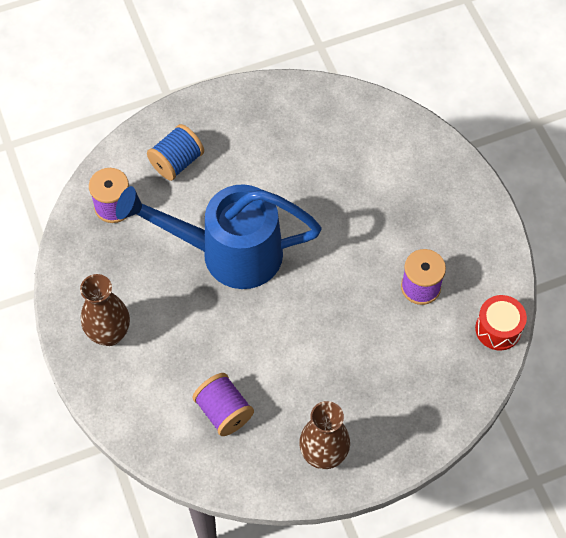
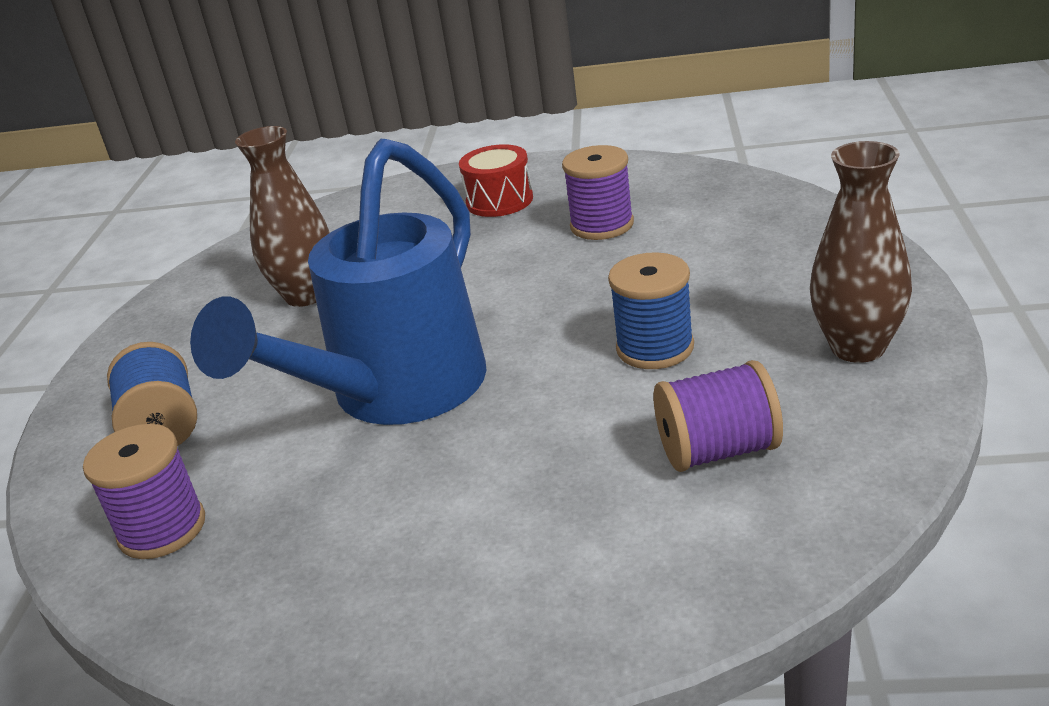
camera: 60 degrees left, 30 degrees down
(109, 334) = (441, 591): brown vase -> brown vase (306, 295)
(298, 359) = (655, 348): none -> blue spool
(498, 329) = (708, 178): red drum -> red drum (499, 201)

